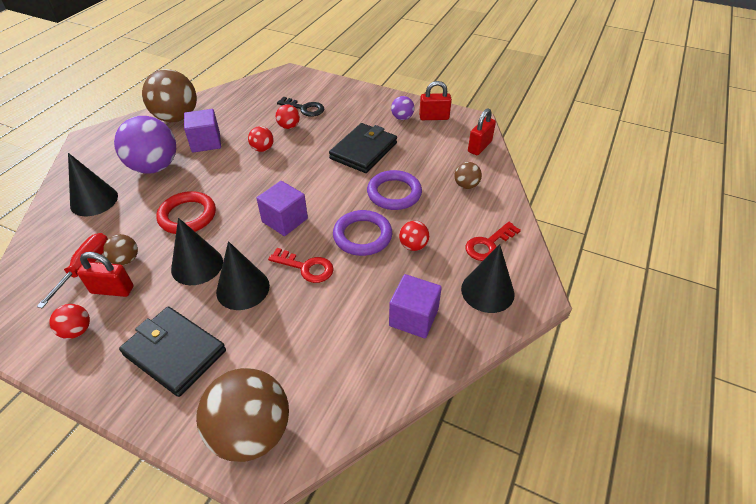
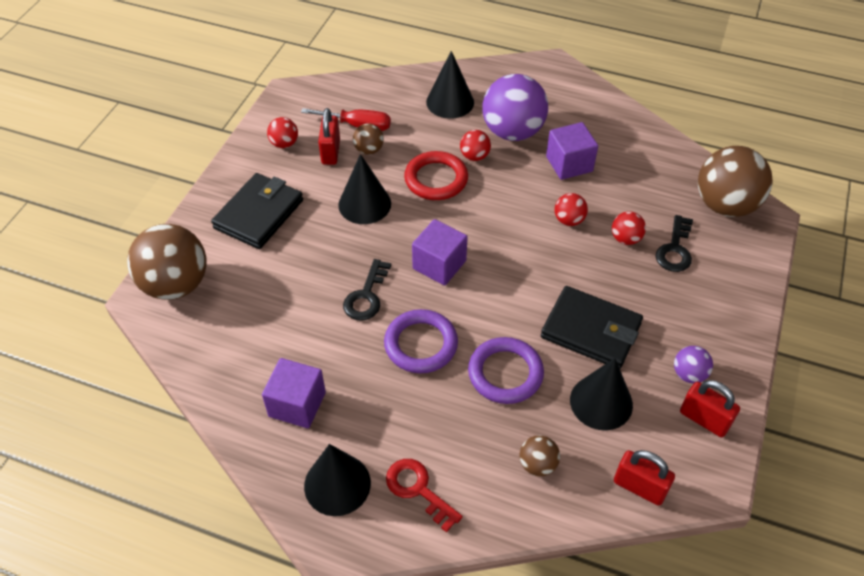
camera: 85 degrees right, 5 degrees up
(177, 118) = (612, 125): brown ball -> brown ball (725, 205)
(243, 288) = (335, 247): black cone -> black cone (601, 402)
(306, 267) = (366, 296): red key -> black key
(413, 246) = (408, 400): red ball -> red ball (474, 156)
(434, 117) = (704, 419): red padlock -> red padlock turned 45 degrees counterclockwise

